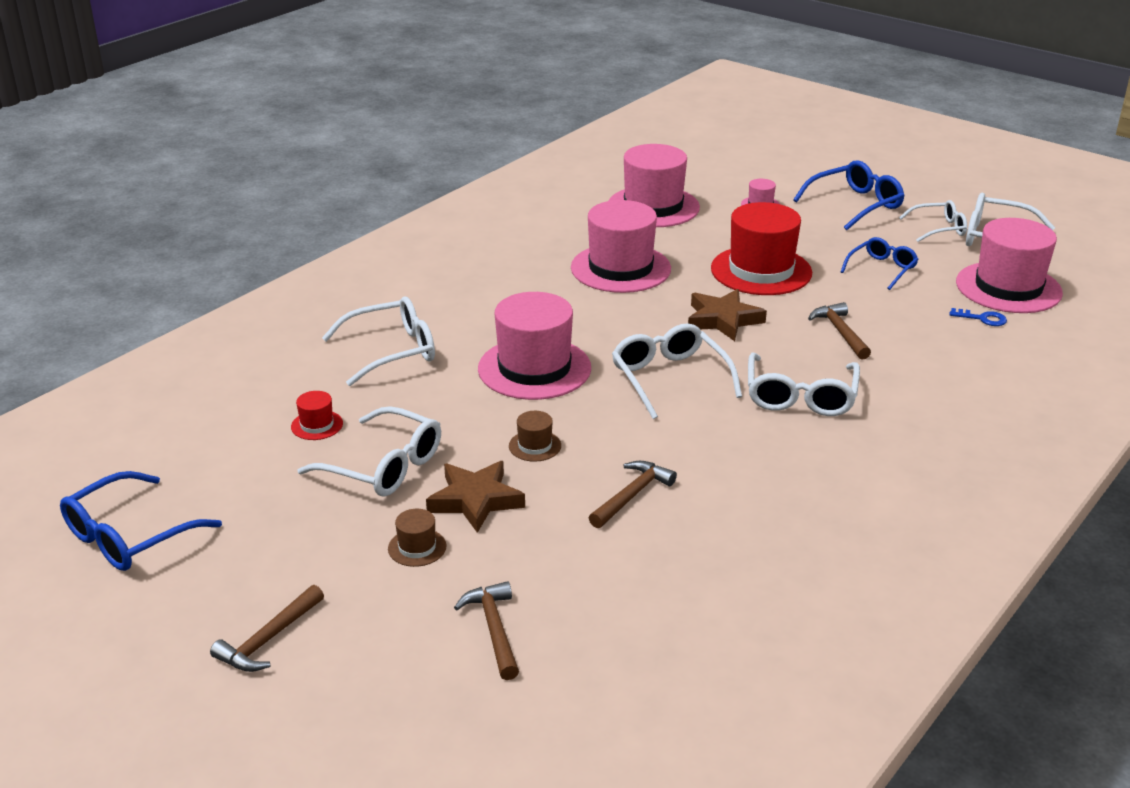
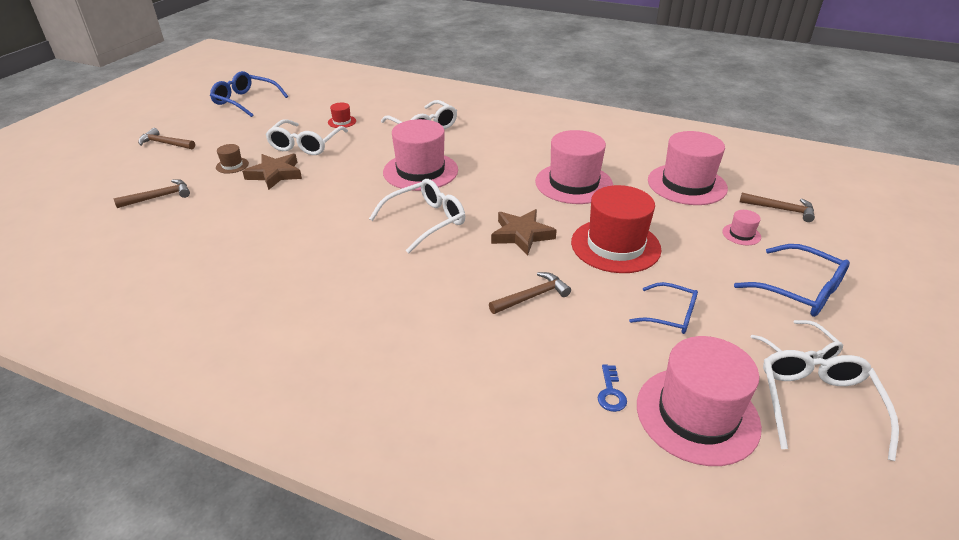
camera: 75 degrees right, 5 degrees up
(535, 446) = (332, 184): brown hat -> none
(631, 495) = (281, 223): brown hammer -> brown hammer (780, 209)
(800, 396) = (420, 282): white glasses -> none

